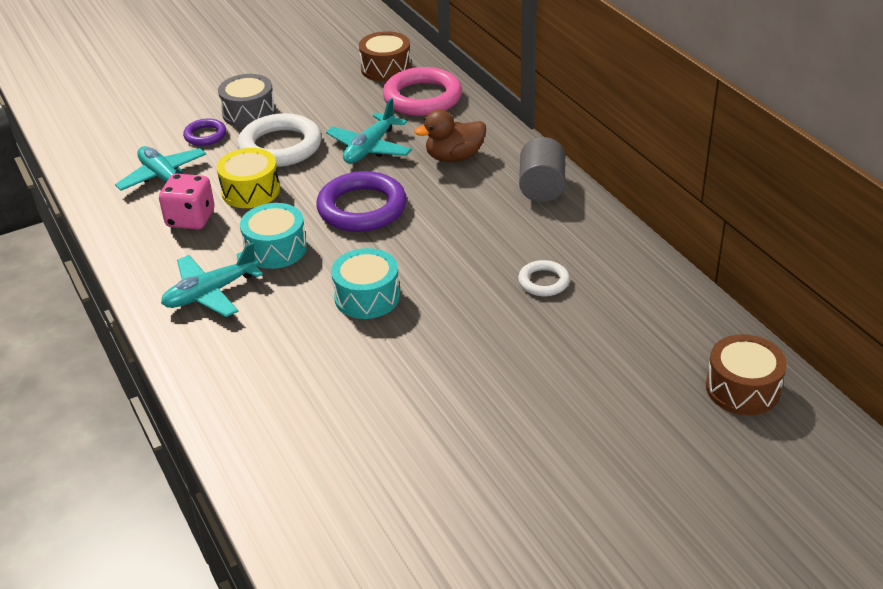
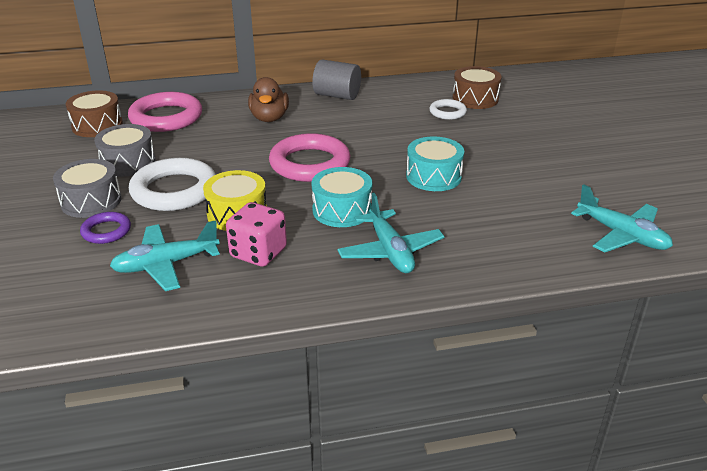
camera: 75 degrees left, 5 degrees down
(321, 108) = (128, 162): none -> grey drum
(362, 208) = (310, 163): purple ring -> pink ring
(370, 148) = (221, 149): turquoise plane -> turquoise plane (622, 235)
(742, 388) = (570, 79): brown drum -> brown drum (475, 99)

